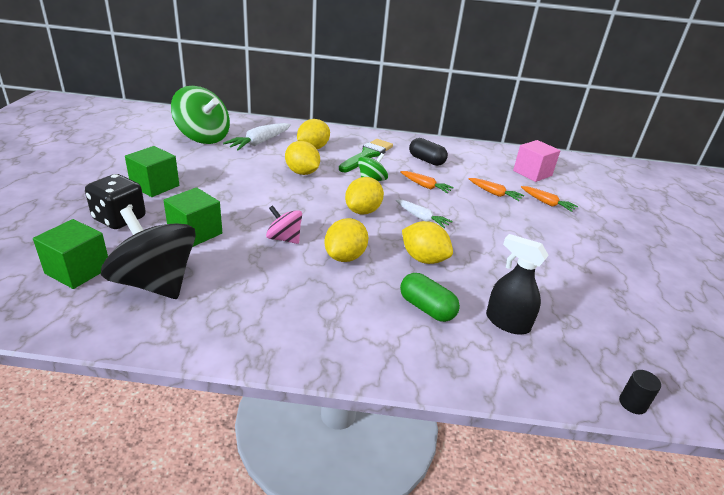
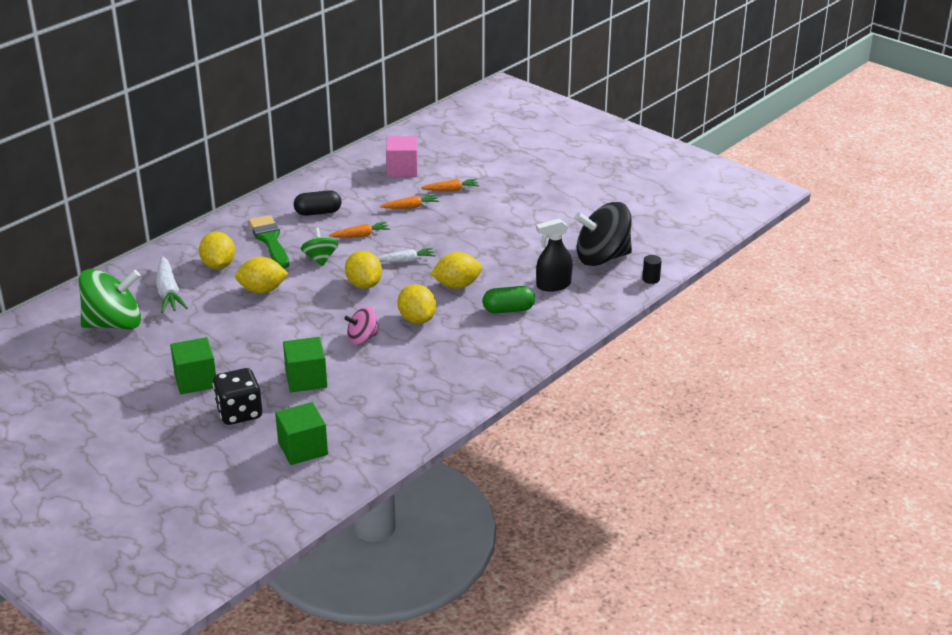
camera: 50 degrees left, 0 degrees up
(155, 283) = (359, 415): black spinning top -> black spinning top (602, 257)

